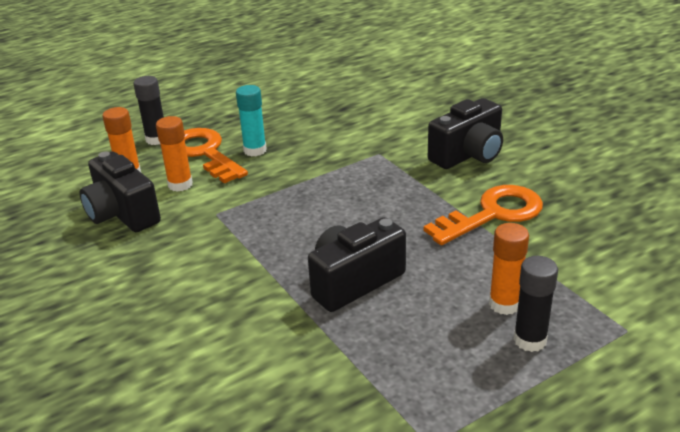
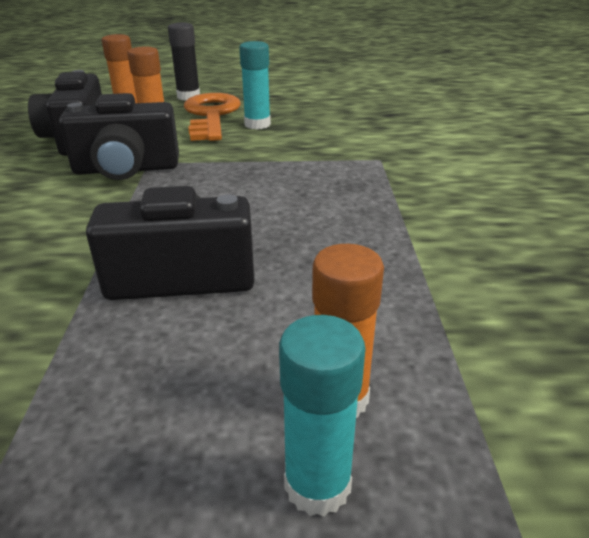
camera: 30 degrees right, 0 degrees up
(468, 155) = (490, 190): black camera -> black camera (126, 169)
(493, 214) = (455, 265): orange key -> none
(530, 340) = (317, 485): black glue stick -> turquoise glue stick

